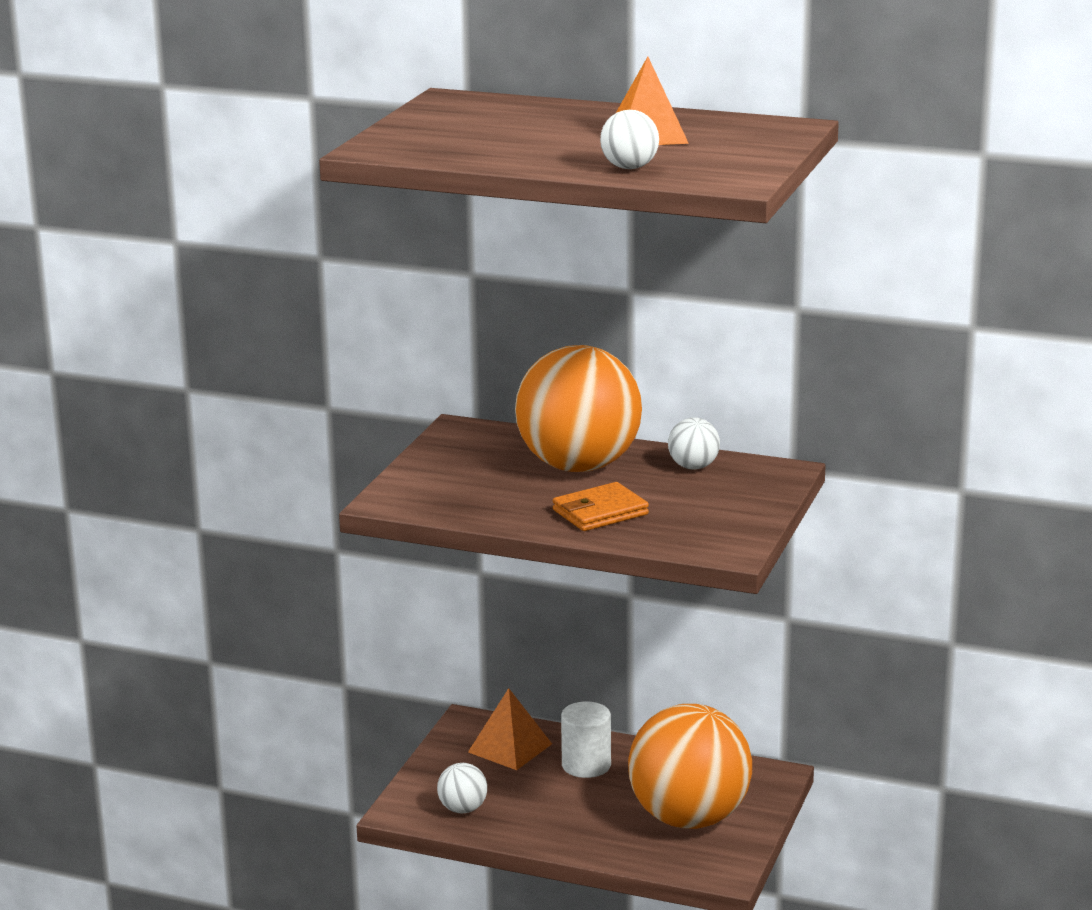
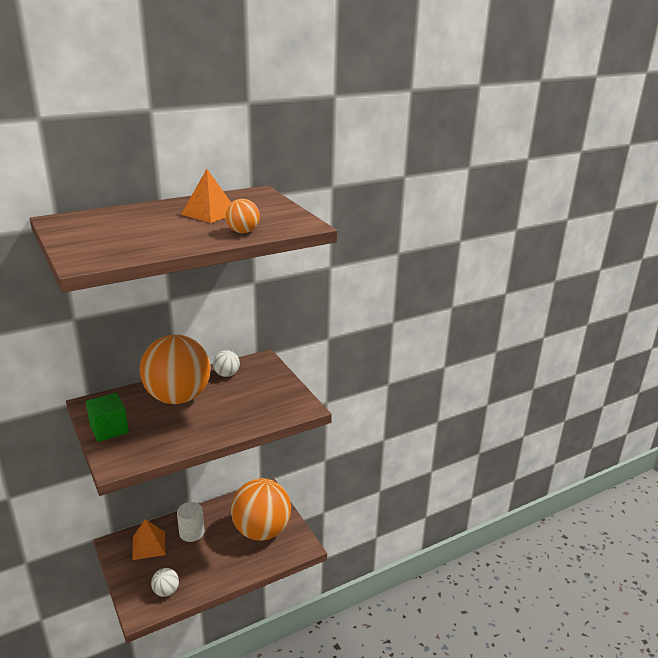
camera: 50 degrees left, 5 degrees up
(439, 464) = (109, 429): none -> green cube
(600, 512) = (225, 417): orange wallet -> none
(629, 167) = (243, 232): white ball -> orange ball

